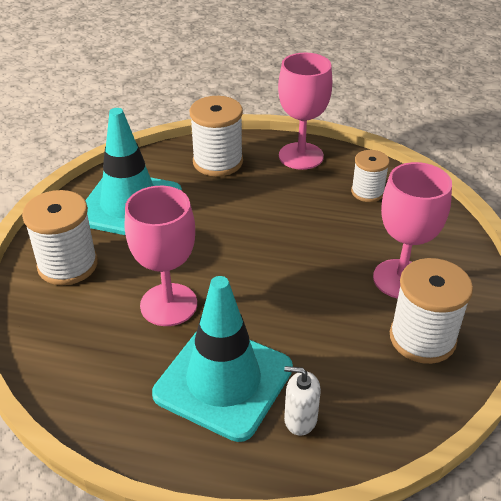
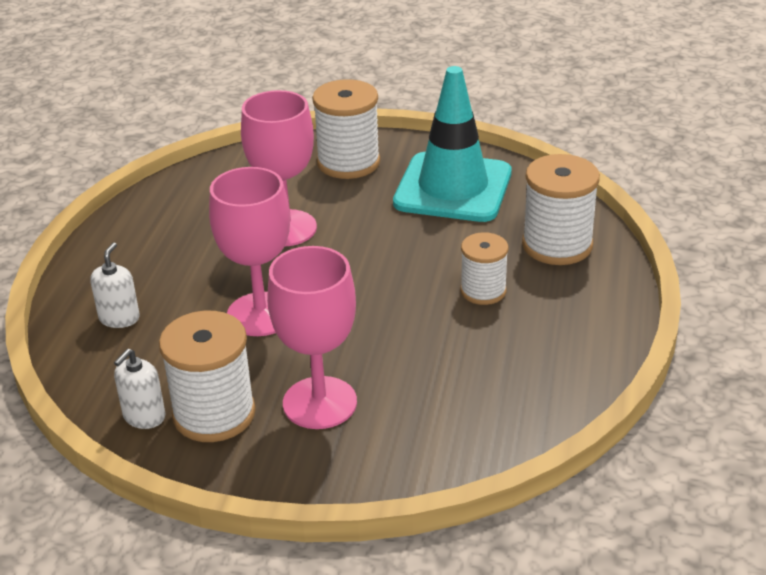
camera: 90 degrees right, 5 degrees down
(223, 381) = (176, 269): turquoise traffic cone -> none
(301, 156) = (589, 318): pink goblet -> pink goblet (261, 314)
(367, 192) = (509, 382): white spool -> white spool (483, 291)
(433, 384) = (144, 416): none -> white soap dispenser

